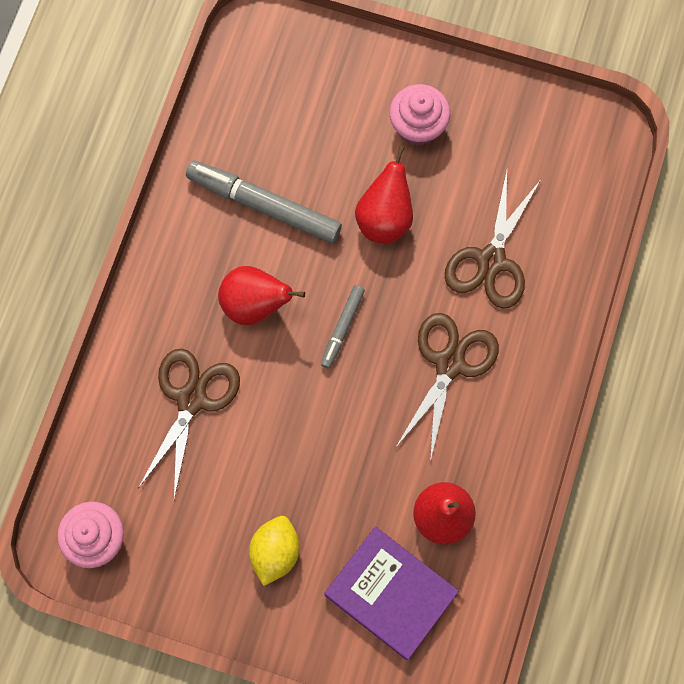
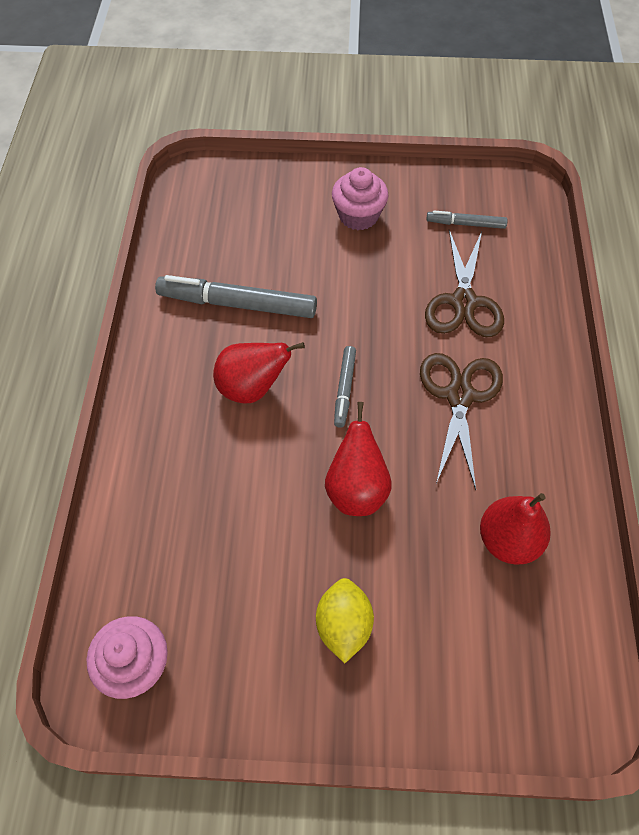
camera: 15 degrees left, 15 degrees down
(192, 399) = (210, 490): brown scissors -> none
(385, 218) = (354, 290): red pear -> red pear (356, 489)
(390, 593) = (484, 637): purple book -> none
(528, 165) = (465, 224): none -> grey marker

